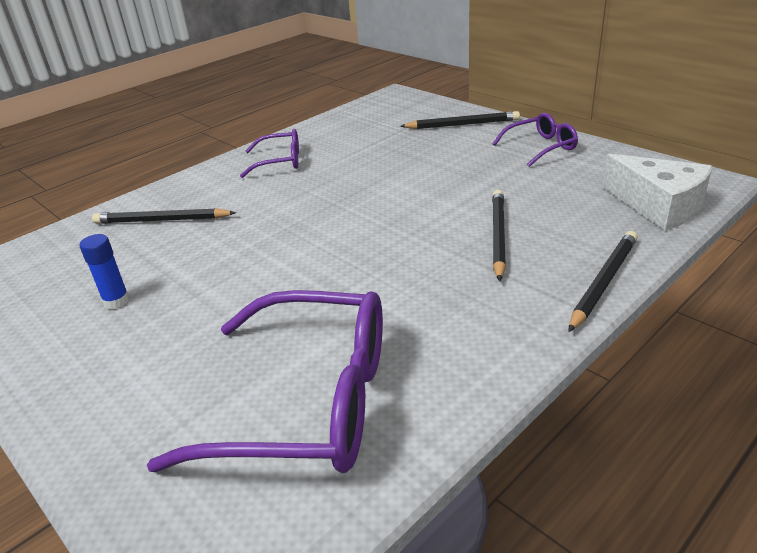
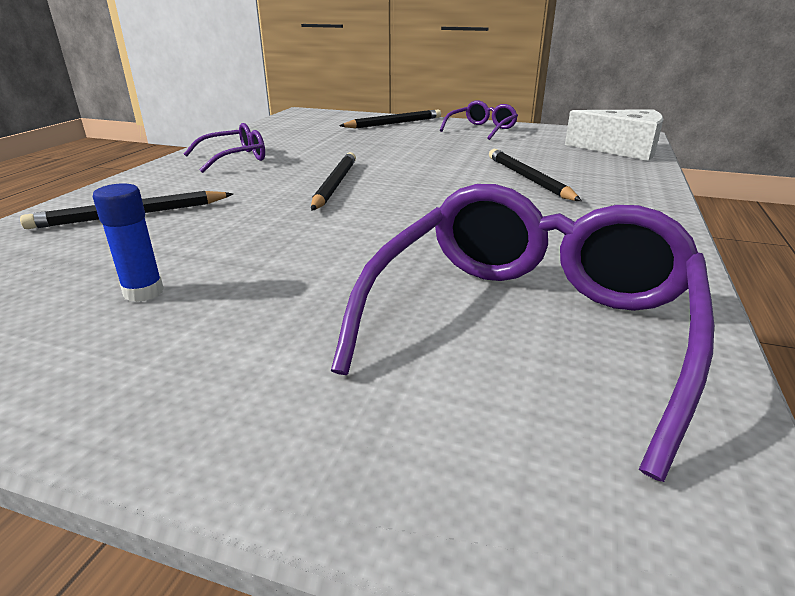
camera: 30 degrees left, 5 degrees down
(307, 402) = (529, 325): purple glasses -> purple glasses turned 45 degrees counterclockwise
(603, 282) = (655, 192): black pencil -> black pencil (335, 184)

